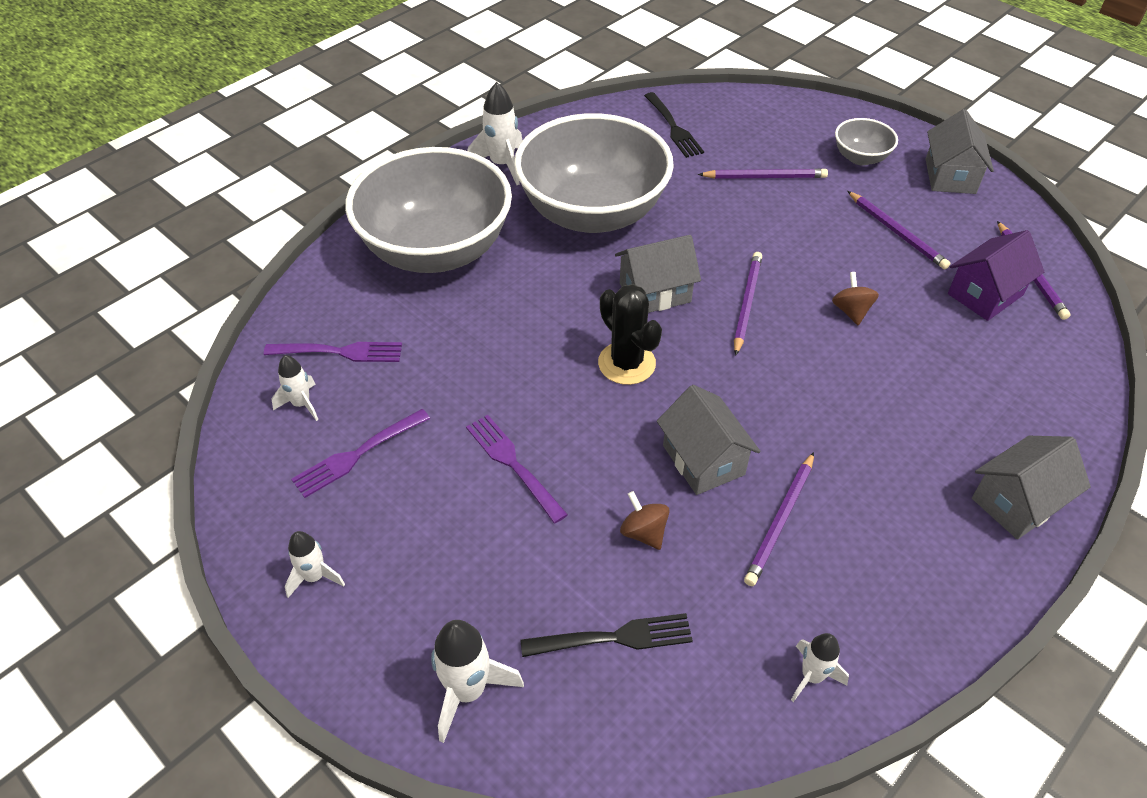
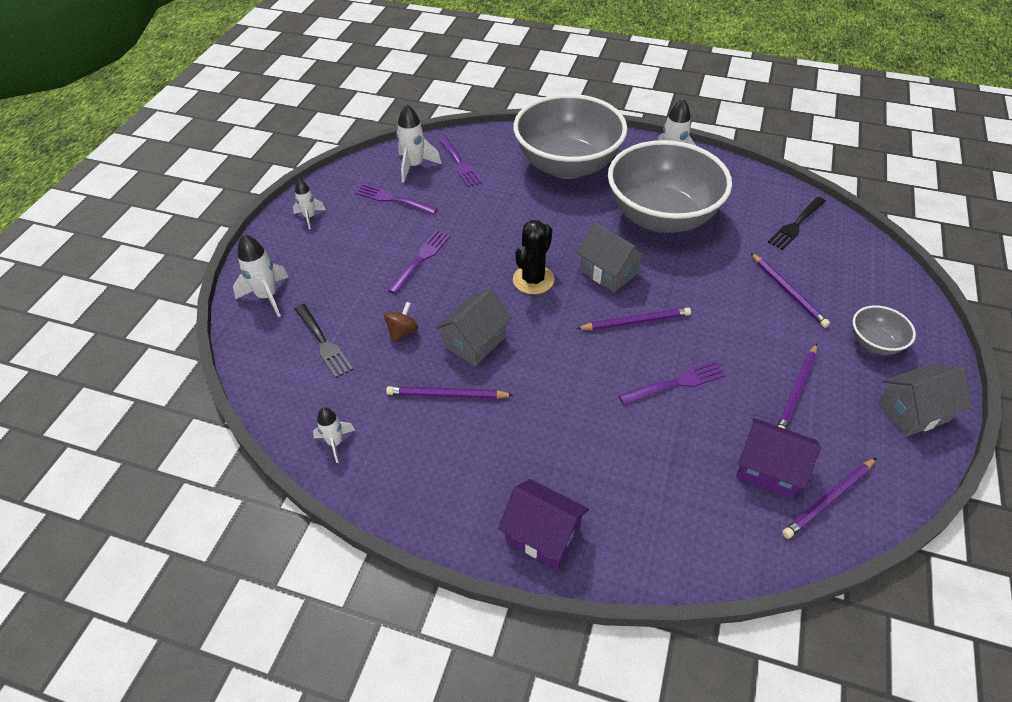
camera: 65 degrees right, 0 degrees up
(301, 404) = (414, 166): white rocket -> white rocket, size x1.60
(851, 311) = (675, 383): brown spinning top -> purple fork
(1017, 502) = (542, 534): grey house -> purple house

